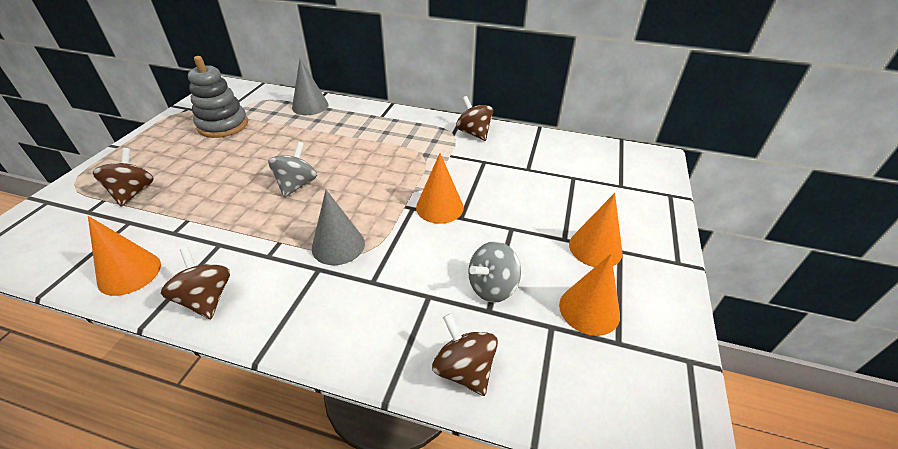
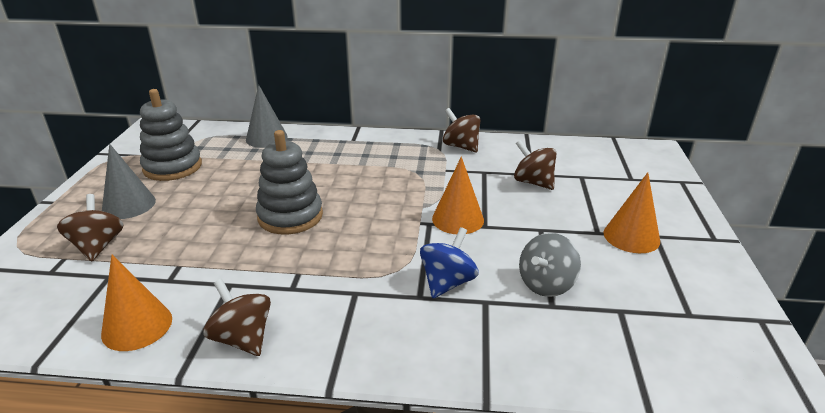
camera: 10 degrees left, 10 degrees down
(297, 185) = (290, 216): grey spinning top -> grey stacking toy
(338, 245) = (366, 268): grey cone -> grey cone (129, 205)
(403, 271) = (447, 282): none -> blue spinning top
(464, 369) = (552, 360): brown spinning top -> brown spinning top (533, 182)
(589, 309) = (649, 290): orange cone -> none

